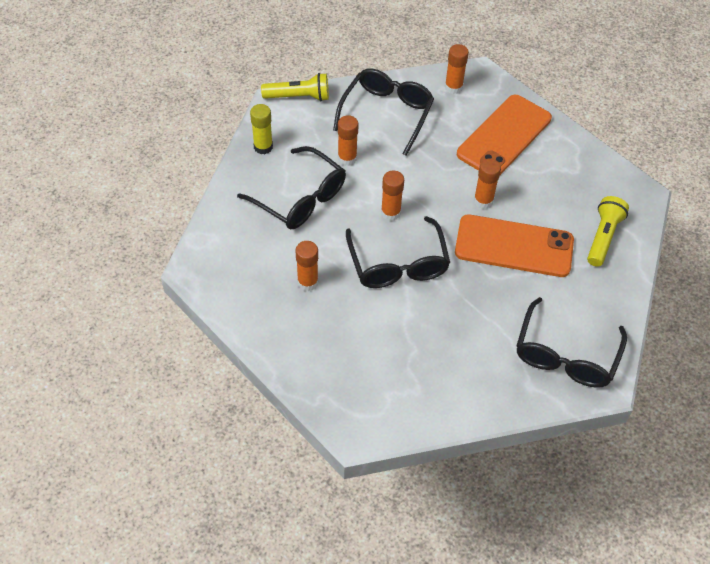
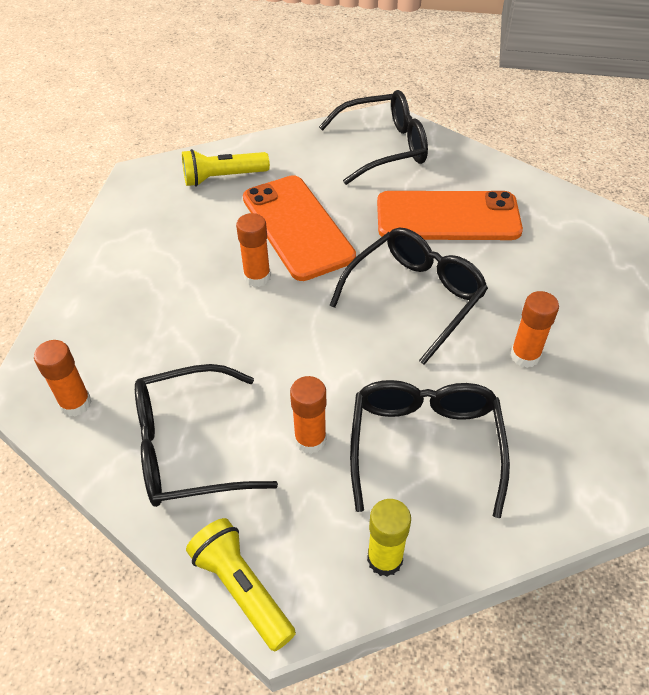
camera: 125 degrees left, 5 degrees down
(390, 213) = (354, 343): orange glue stick -> none
(504, 136) = (135, 309): orange phone -> orange phone (447, 217)

